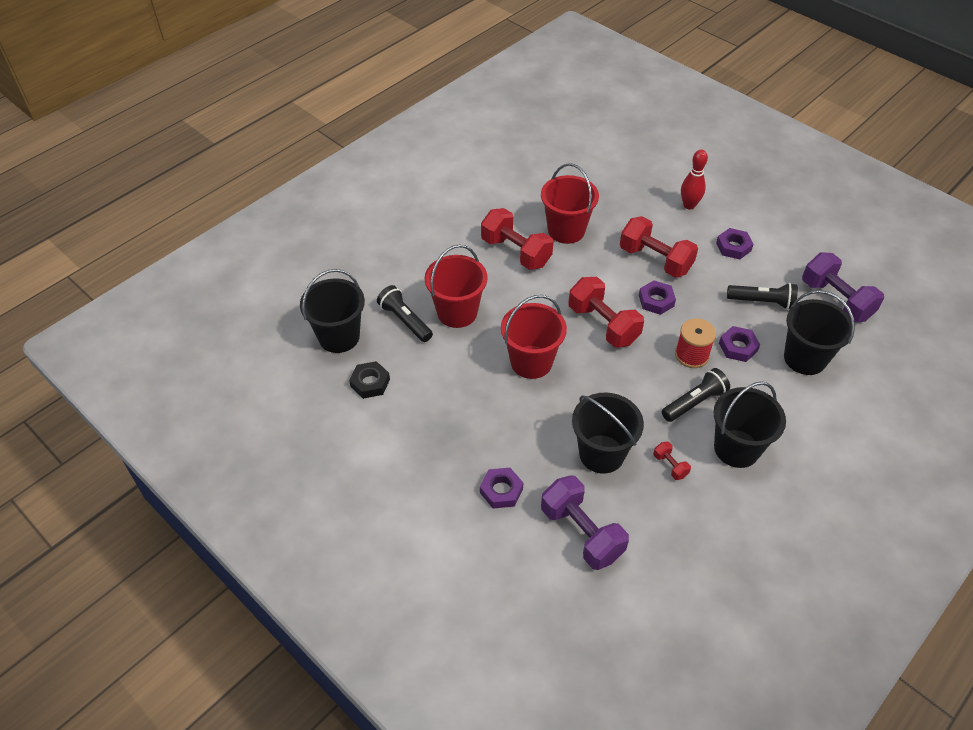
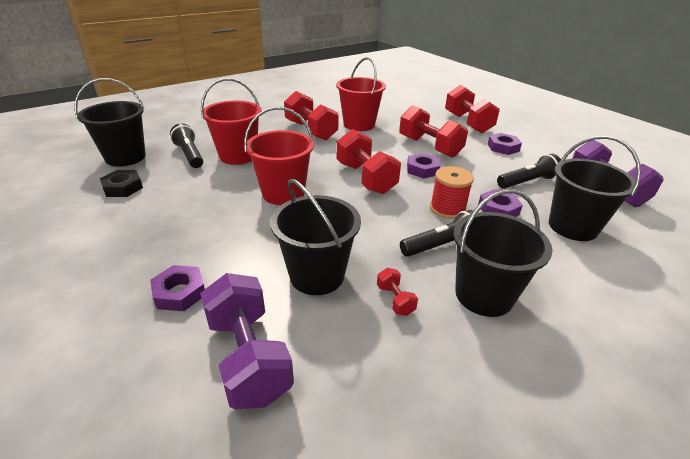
camera: 10 degrees right, 15 degrees down
(689, 205) = (467, 123): red bowling pin -> red dumbbell
(762, 302) = (527, 182): black flashlight -> black flashlight turned 45 degrees counterclockwise

